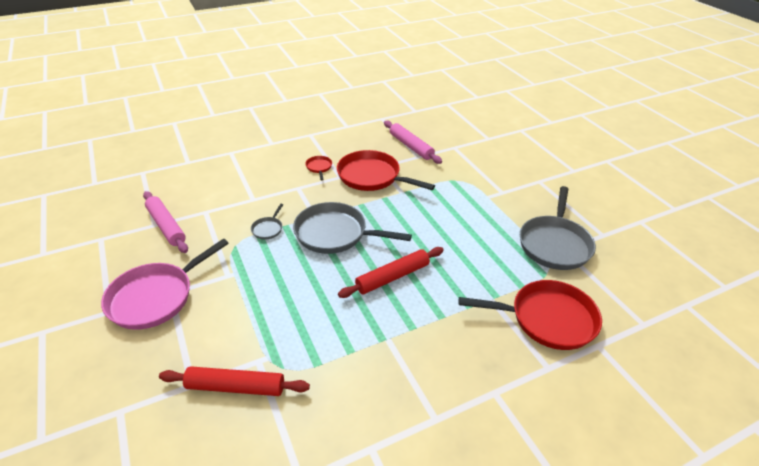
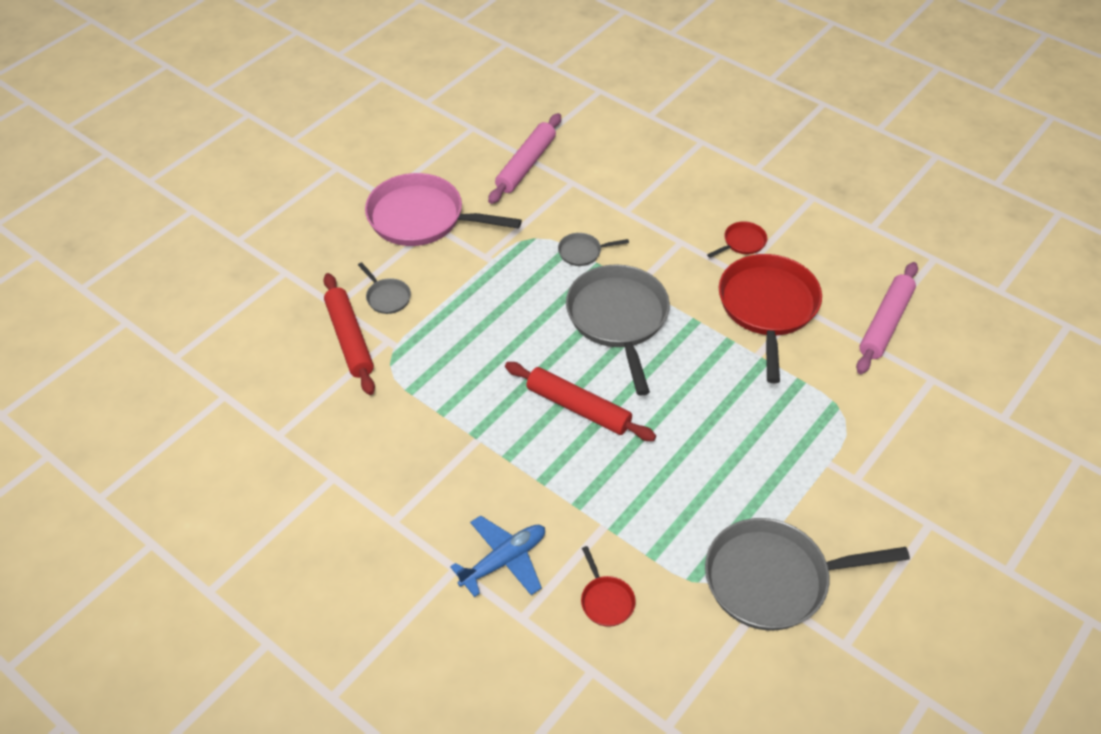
camera: 65 degrees right, 10 degrees up
(214, 346) = (387, 297): none -> grey pan
(498, 361) = (504, 561): none -> blue plane
(547, 319) = (606, 600): red pan -> red pan, size x0.44

